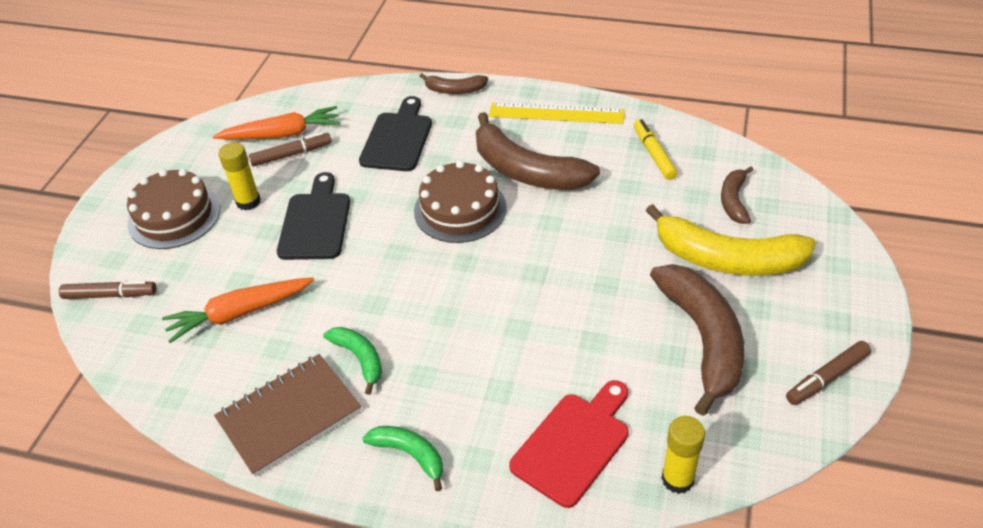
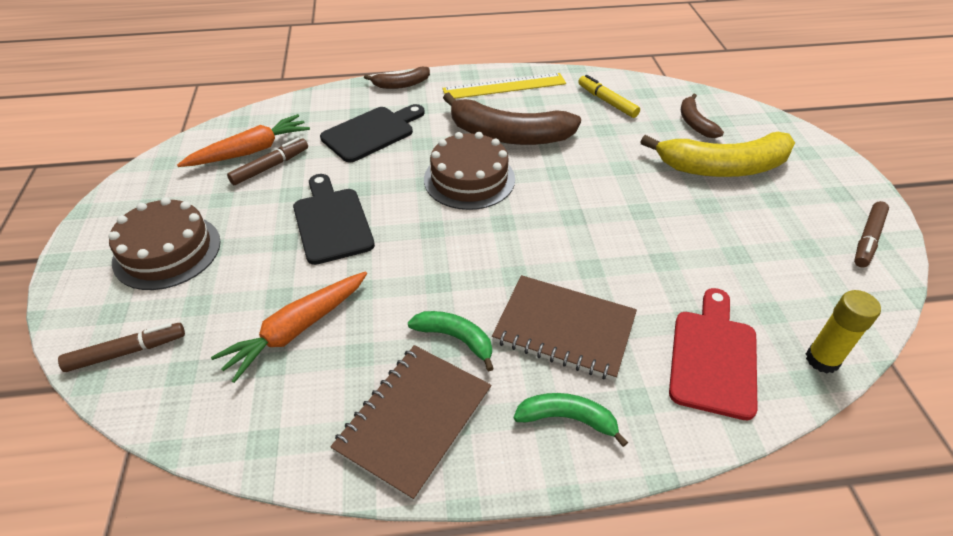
camera: 25 degrees left, 0 degrees up
(248, 202) = (247, 219): yellow glue stick -> none
(398, 138) = (372, 132): black cutting board -> black cutting board turned 60 degrees clockwise
(456, 378) = (564, 329): none -> brown notebook
(703, 339) = (752, 234): brown banana -> none

